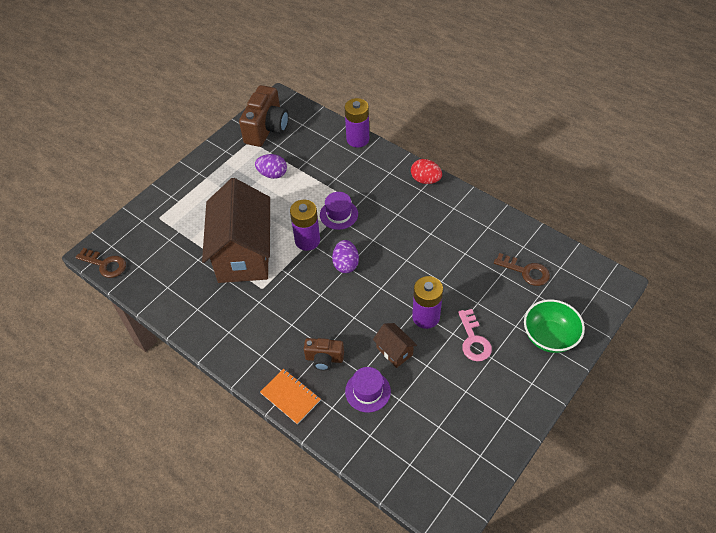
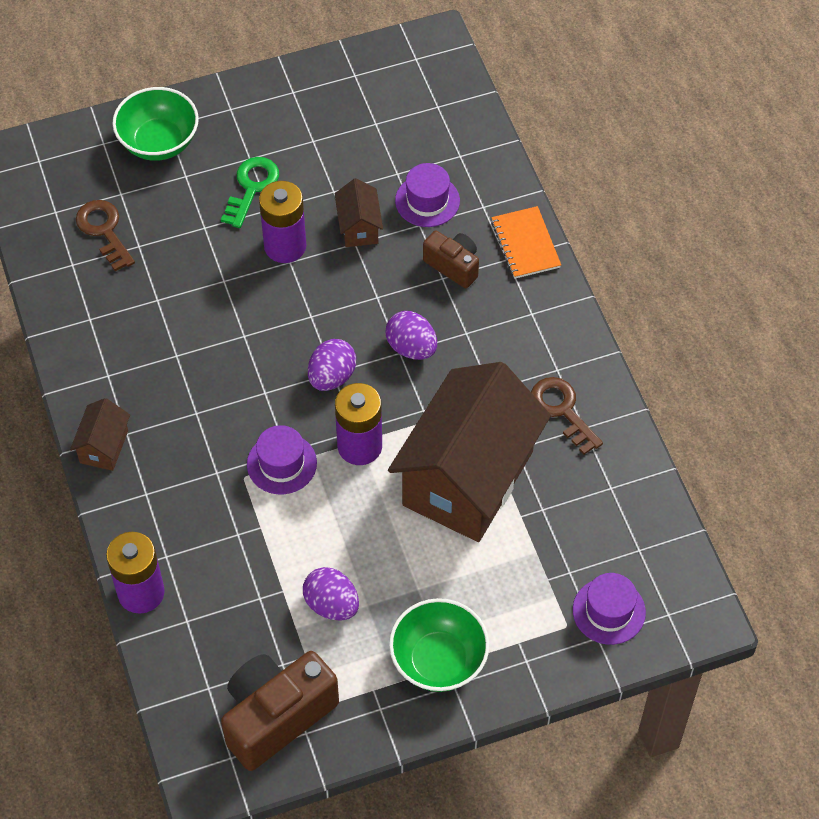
camera: 150 degrees left, 5 degrees up
(105, 264) = (691, 583): brown key -> brown key (562, 410)
(141, 233) = (609, 611): none -> purple hat
(211, 178) = (438, 660): none -> green bowl
(315, 300) = (411, 347): none -> purple egg
(425, 180) = (104, 446): red egg -> brown house
(473, 340) = (252, 187): pink key -> green key

